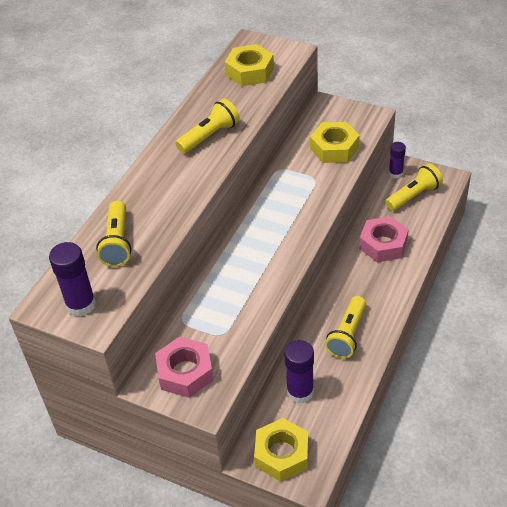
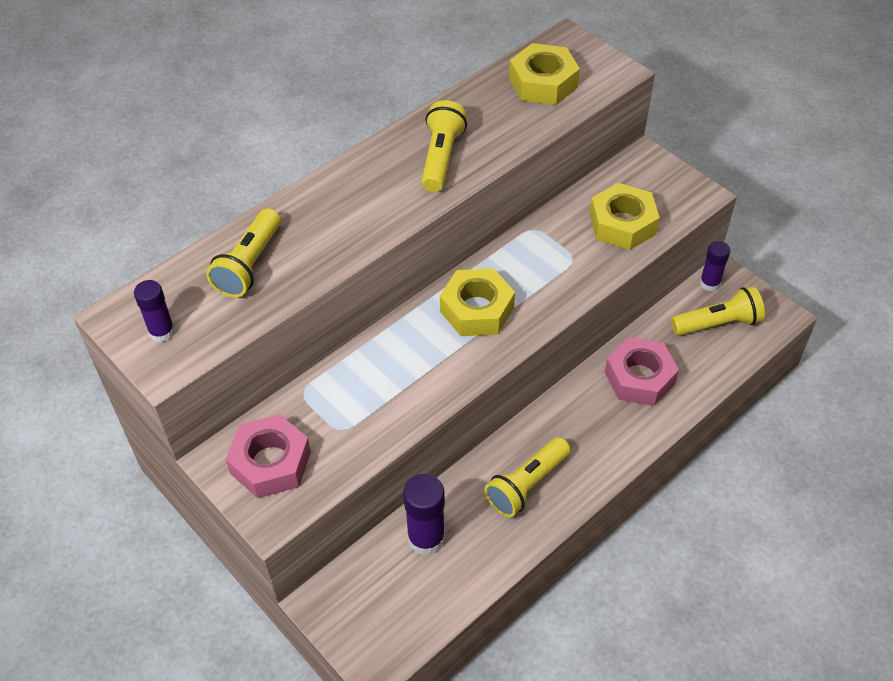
camera: 20 degrees right, 5 degrees up
(81, 304) = (162, 332): purple glue stick -> purple glue stick, size x0.64
(209, 136) = (441, 157): yellow flashlight -> yellow flashlight turned 60 degrees counterclockwise
(281, 454) = (360, 612): yellow nut -> yellow nut (477, 309)

